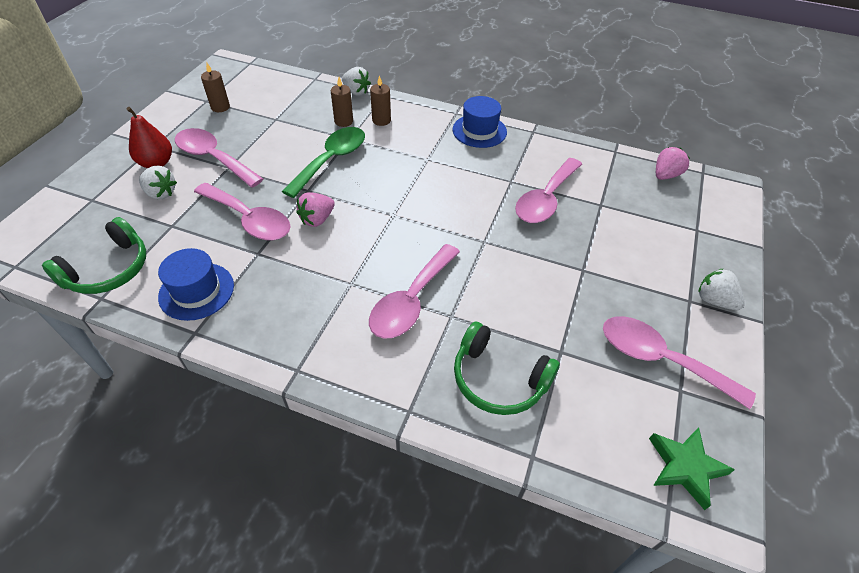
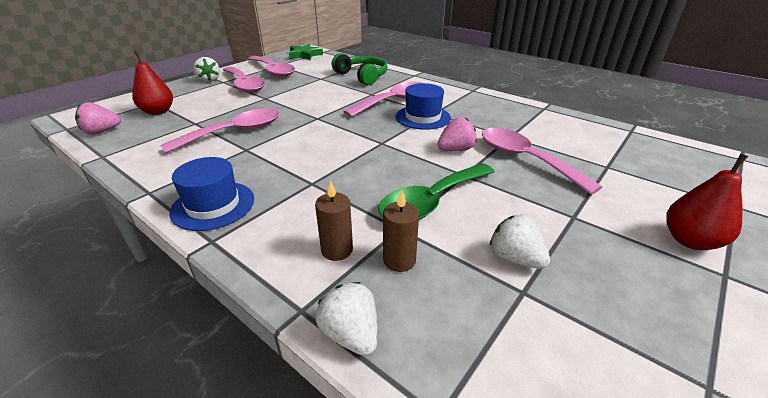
camera: 160 degrees left, 15 degrees down
(108, 269) = (642, 145): green headphones -> none
(161, 193) = (646, 199): white strawberry -> white strawberry (515, 258)
(196, 291) = (553, 124): blue hat -> blue hat (423, 117)
(213, 158) = (603, 233): pink spoon -> pink spoon (244, 85)
(220, 107) = (657, 353): brown candle -> none
(664, 214) = (158, 112): none -> red pear

